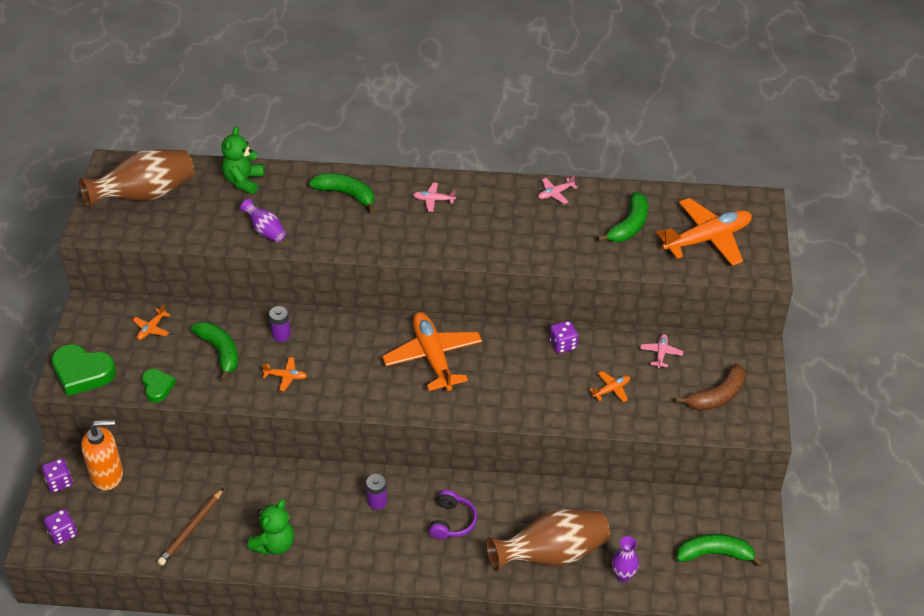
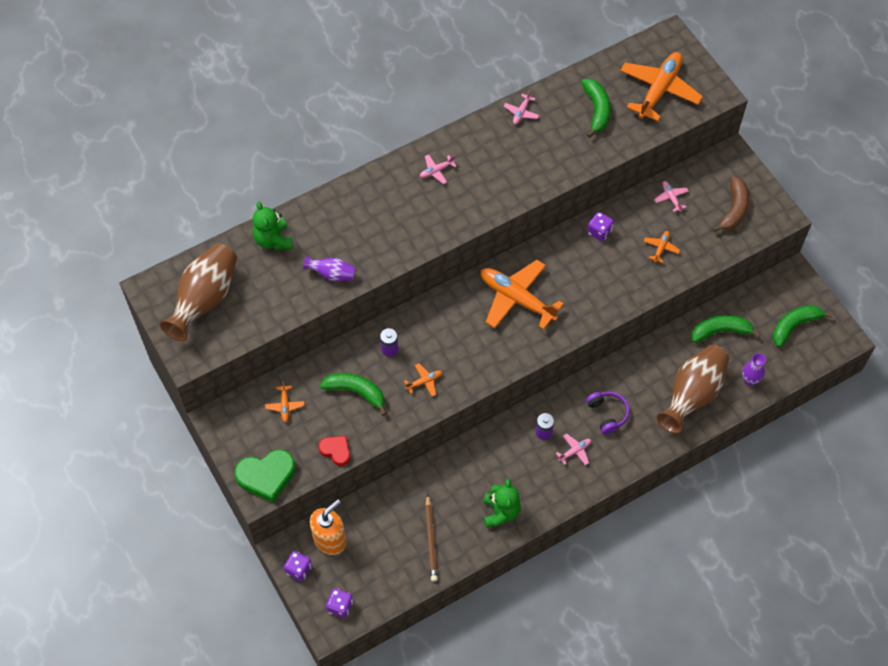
camera: 35 degrees left, 15 degrees up
(157, 387) = (336, 451): green heart -> red heart
(346, 194) = (365, 205): green banana -> green banana (720, 331)
(391, 535) = (575, 451): none -> pink plane

